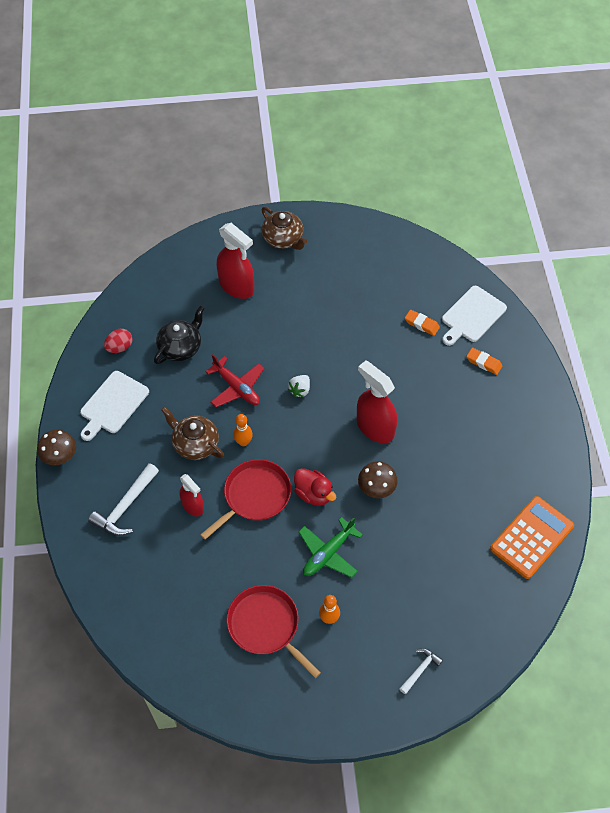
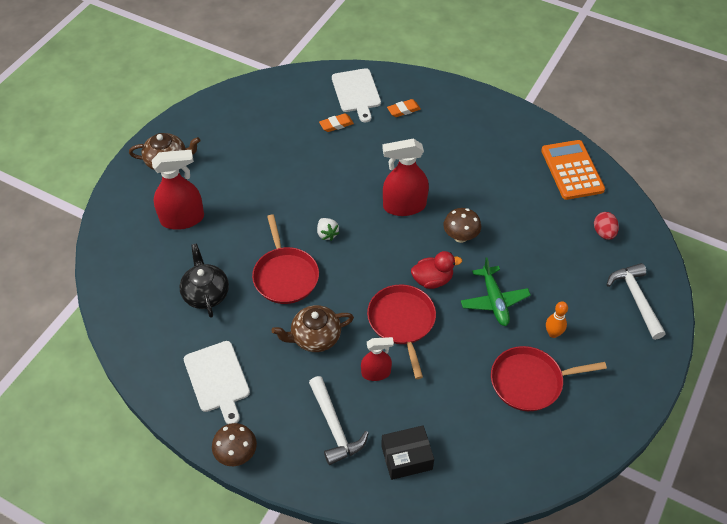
camera: 55 degrees left, 5 degrees down
(120, 347) = (161, 340): red egg -> red egg (603, 233)
(132, 572) = (406, 457): none -> black box
(237, 388) = (285, 275): red plane -> red pan
(243, 442) = (343, 301): orange bowling pin -> none
(420, 670) = (636, 299): white hammer -> white hammer, size x1.76

